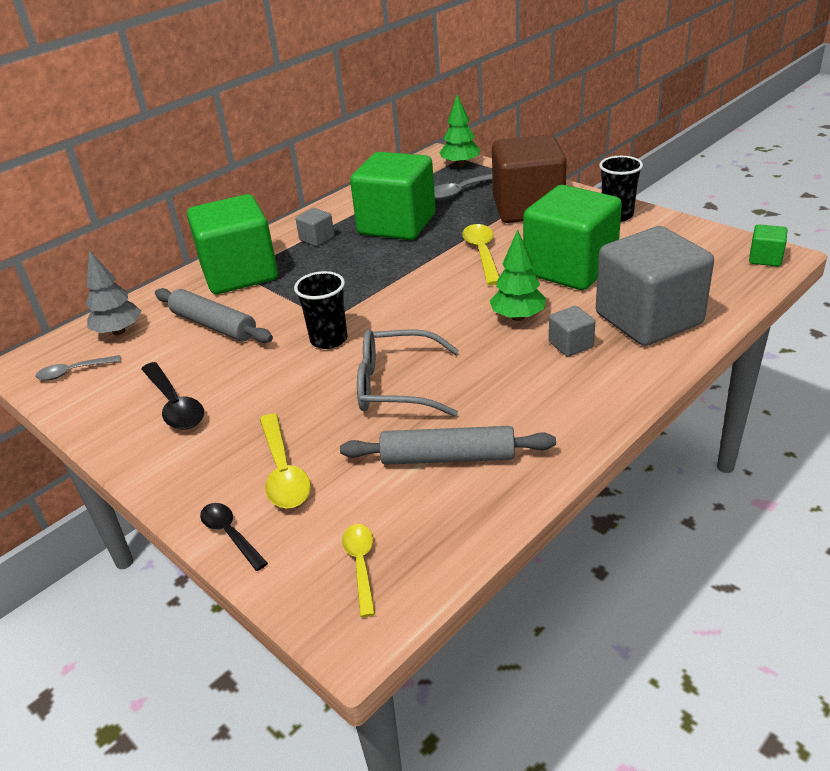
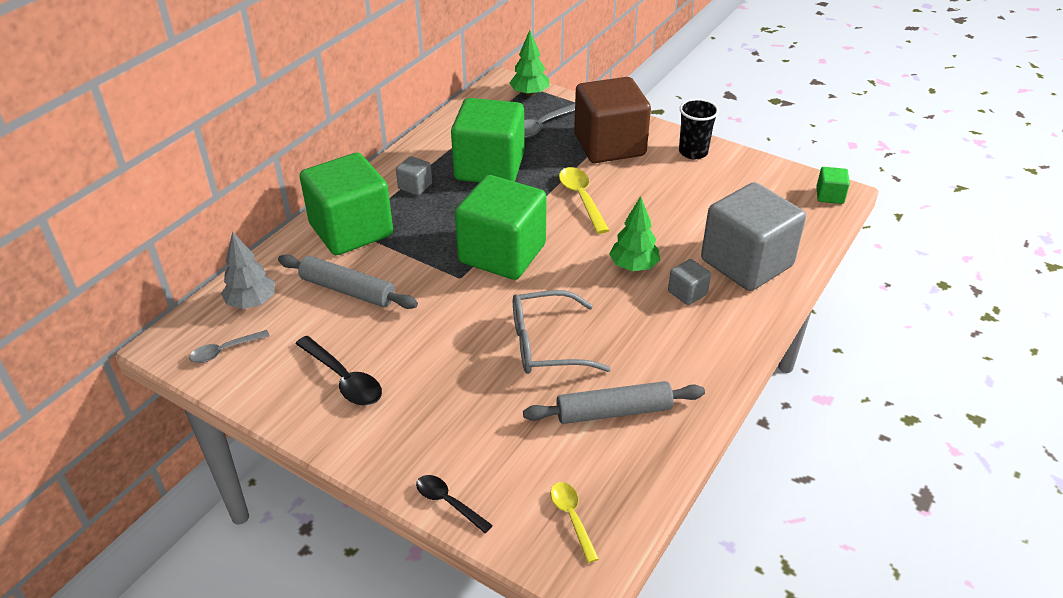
camera: 15 degrees left, 5 degrees up
(283, 471) = (473, 438): yellow spoon -> none
(329, 340) = (467, 300): black cup -> none
(570, 268) = (666, 212): green cube -> green cube (502, 253)

